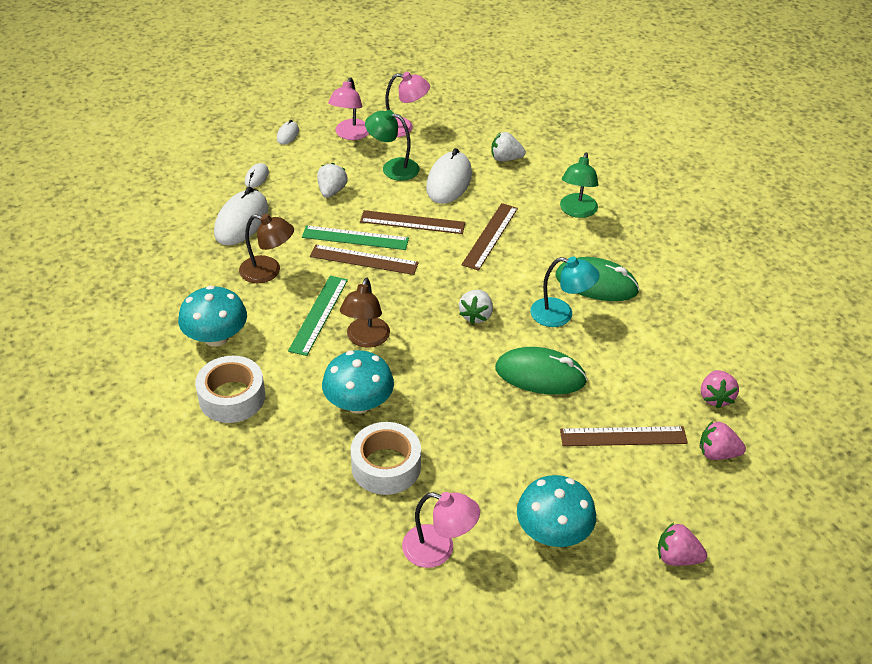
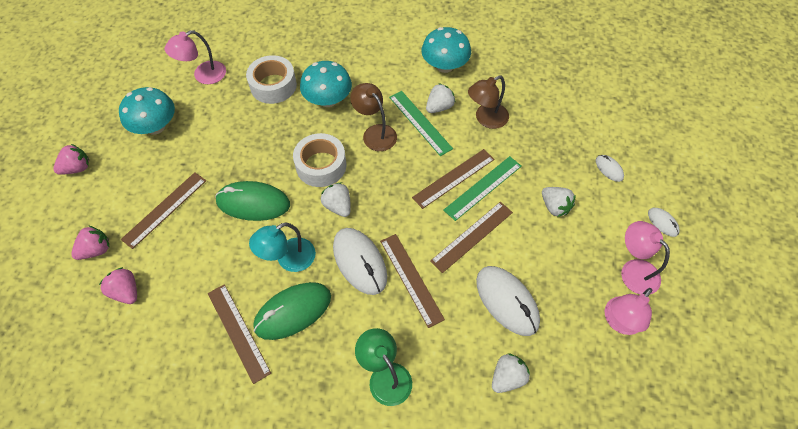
camera: 130 degrees right, 15 degrees up
(232, 397) = (388, 50): white tape -> white tape (321, 165)
(241, 221) = (556, 133): white mouse -> white mouse (359, 262)
(283, 311) = (439, 107): none -> white strawberry
(393, 168) = (558, 271): green lamp -> none
(540, 375) = (253, 203): green mouse -> green mouse turned 45 degrees clockwise
(649, 303) = (238, 332): none -> brown ruler

